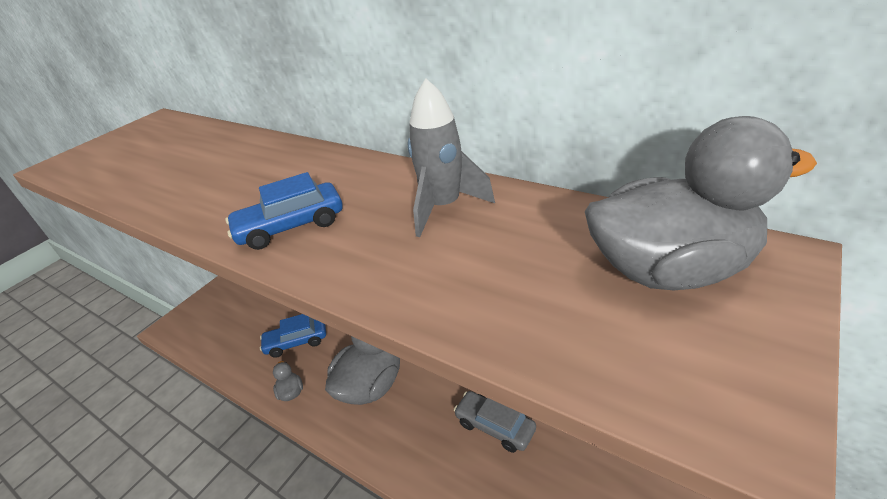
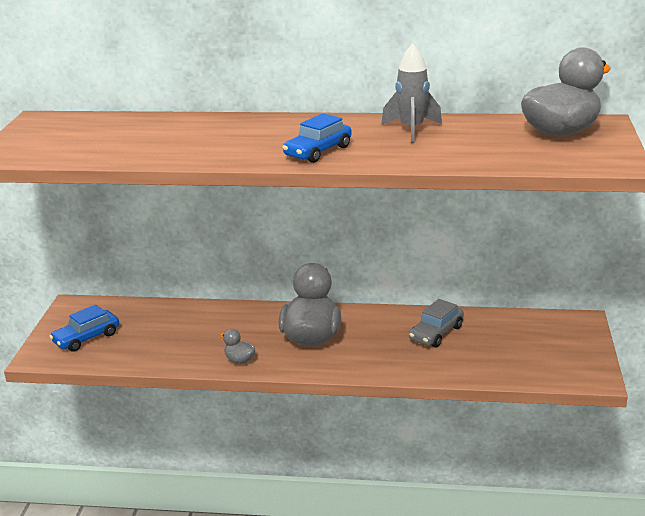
camera: 30 degrees left, 10 degrees down
(296, 342) = (207, 332): blue car -> blue car (86, 338)
(495, 426) = (436, 333): grey car -> grey car turned 60 degrees counterclockwise

